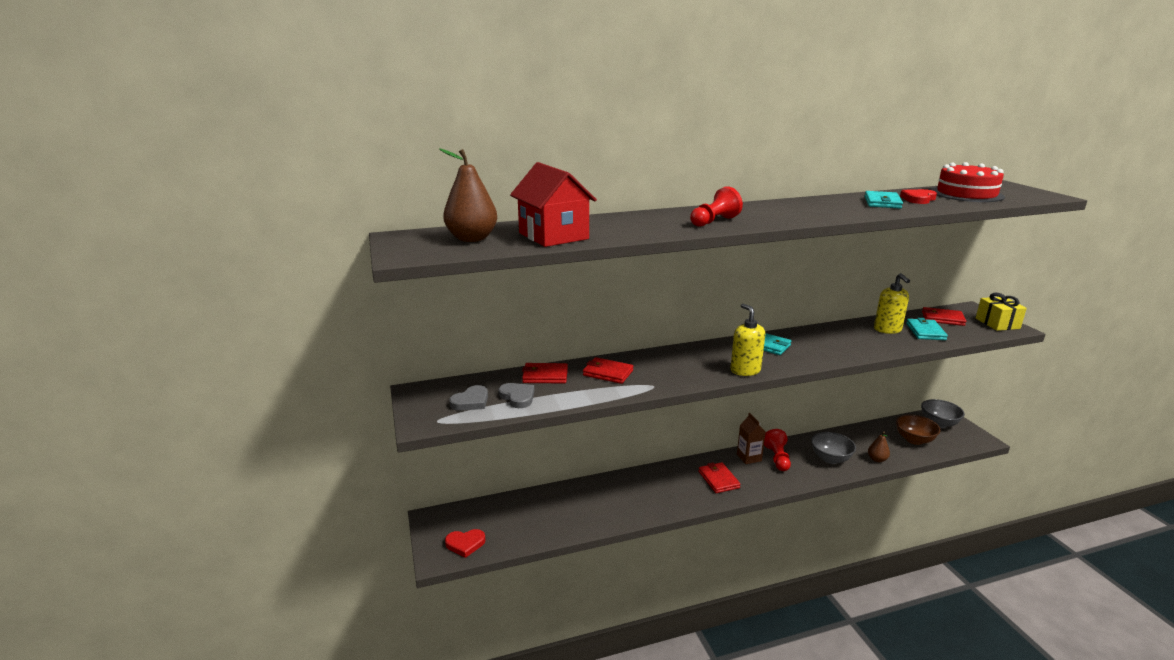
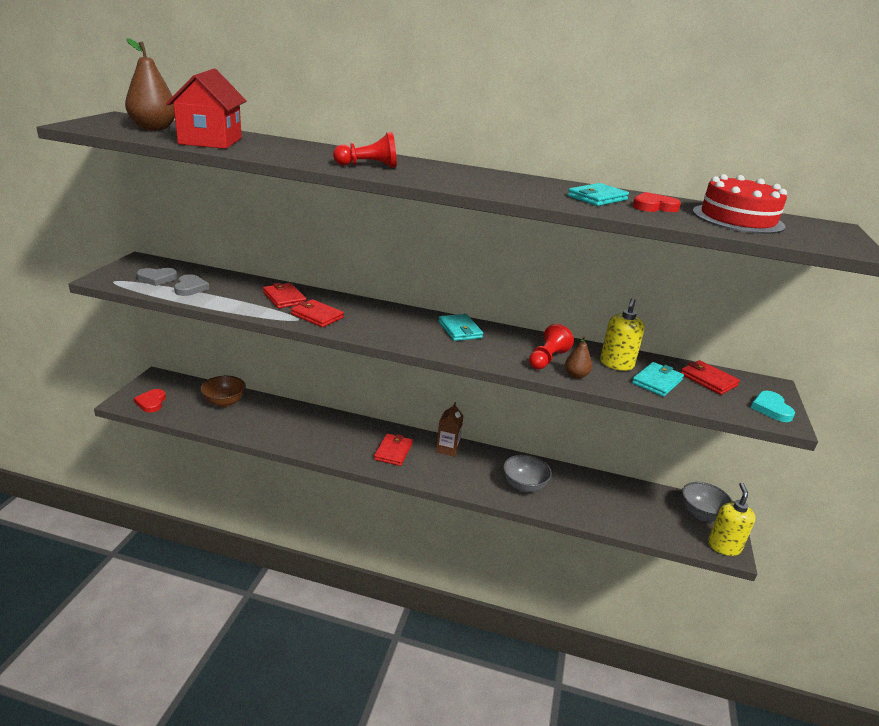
camera: 30 degrees right, 5 degrees up
(465, 544) = (151, 402): red heart -> red heart turned 60 degrees clockwise
(545, 376) = (237, 283): red wallet -> red wallet (317, 316)
(745, 370) = (396, 339): yellow soap dispenser -> yellow soap dispenser (724, 546)
(777, 458) = (472, 461): red pawn -> red pawn (547, 359)
(877, 459) = (571, 509): brown pear -> brown pear (576, 375)
(914, 440) = (644, 513): brown bowl -> brown bowl (224, 402)
(997, 323) = (771, 409): yellow gift -> turquoise heart

